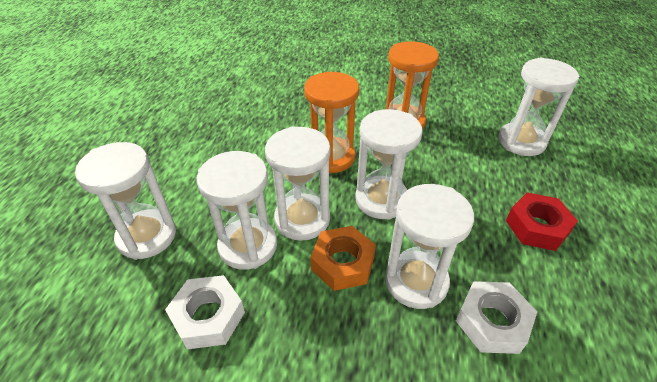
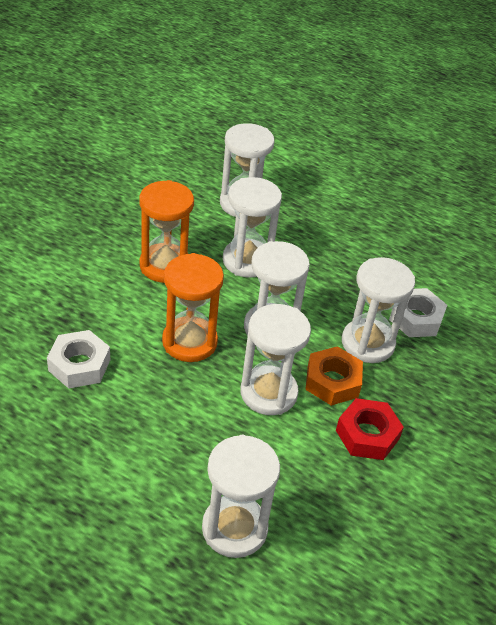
camera: 75 degrees left, 0 degrees up
(208, 316) = (354, 491): white nut -> white nut (79, 365)
(248, 246) = (285, 444): white hourglass -> white hourglass (247, 261)
(537, 227) = (343, 250): red nut -> red nut (367, 435)

